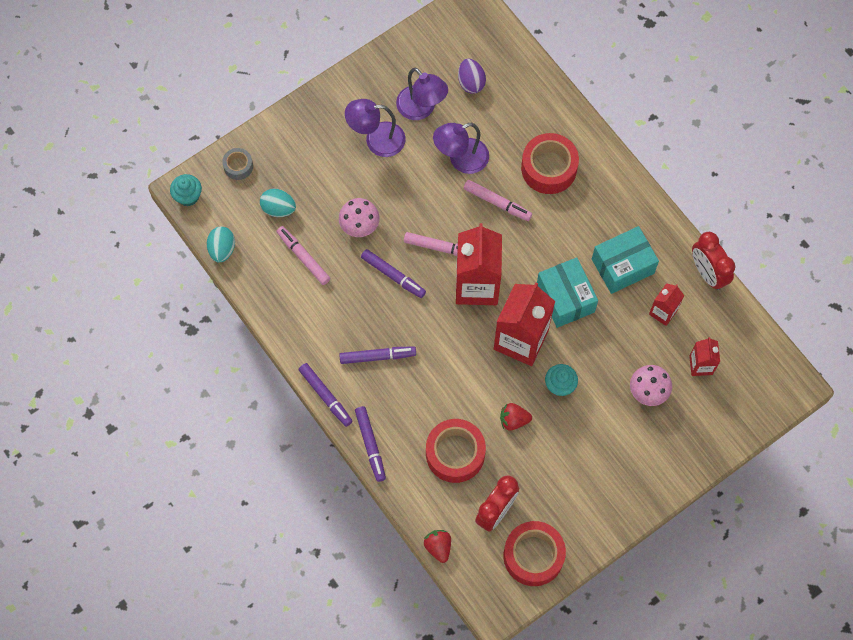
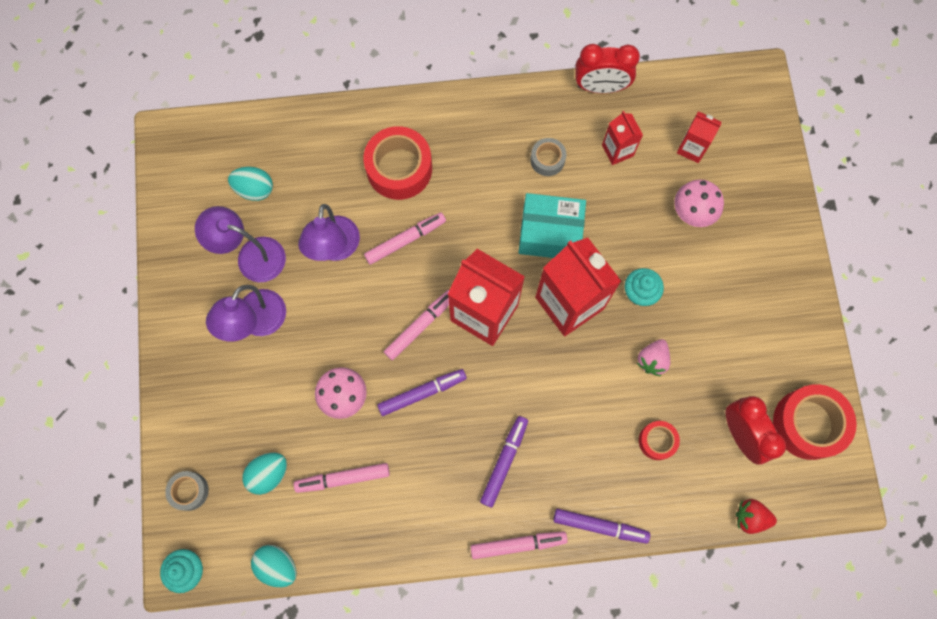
camera: 60 degrees left, 5 degrees up
(325, 396) = (518, 544): purple marker -> pink marker
(421, 109) = (251, 256): purple lamp -> purple lamp turned 150 degrees counterclockwise
(455, 453) = (657, 441): red tape -> red tape, size x0.53
(471, 82) = (254, 189): purple egg -> turquoise egg
(513, 420) = (652, 360): red strawberry -> pink strawberry
(622, 266) = (547, 160): turquoise box -> grey tape

